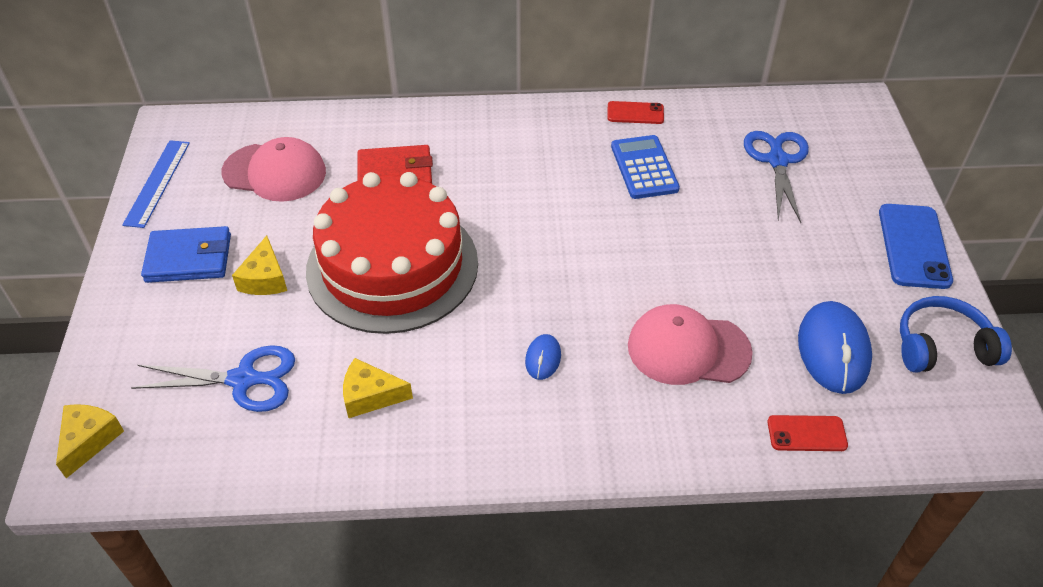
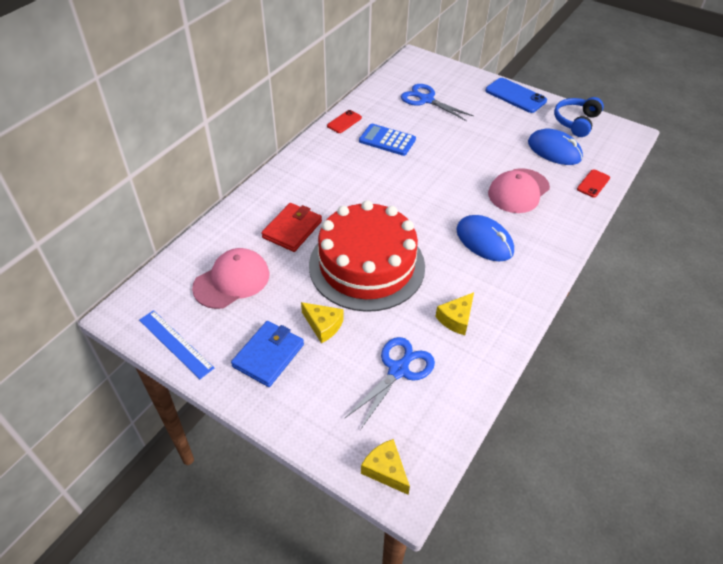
camera: 55 degrees left, 0 degrees up
(543, 358) = (484, 241): blue mouse -> blue mouse, size x2.02

